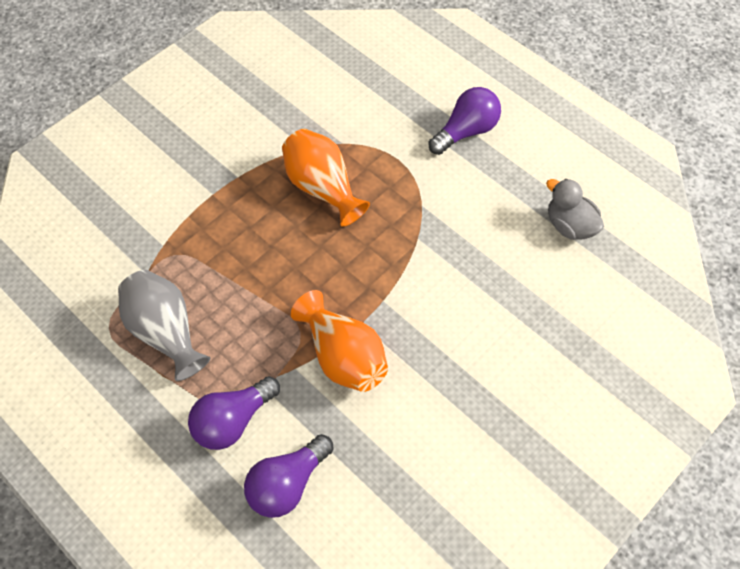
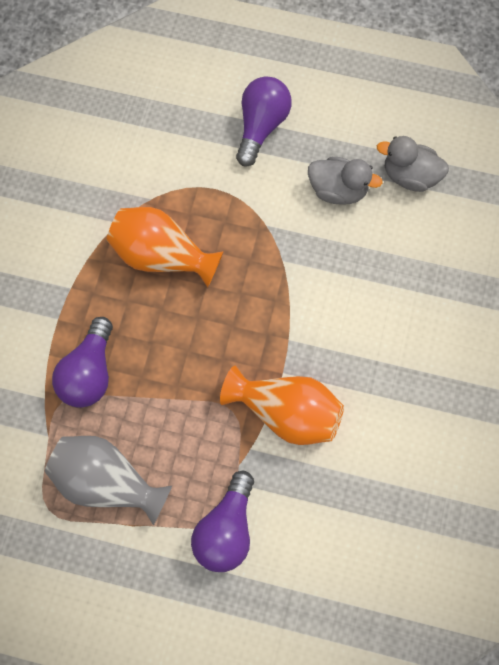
camera: 30 degrees left, 10 degrees up
(287, 484) = (311, 558): purple light bulb -> purple light bulb (89, 373)
(499, 208) = (338, 190): none -> grey duck

